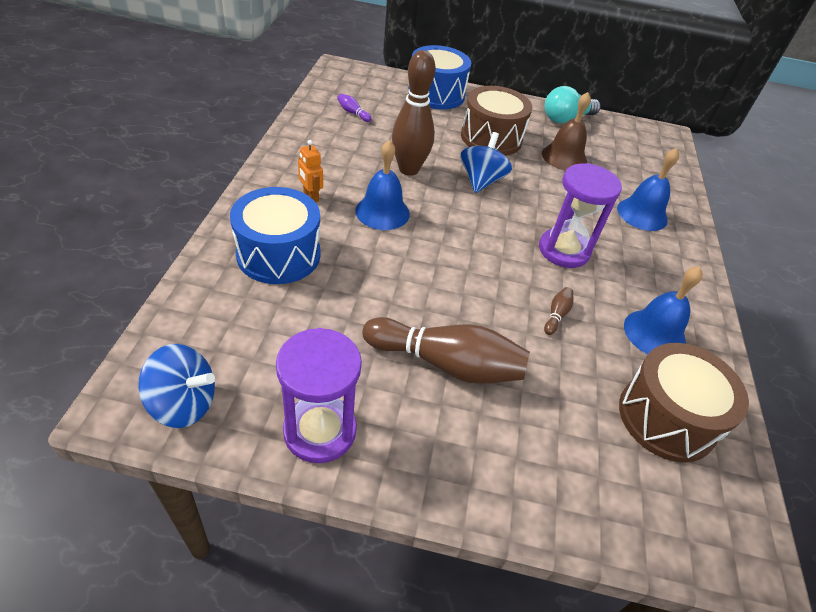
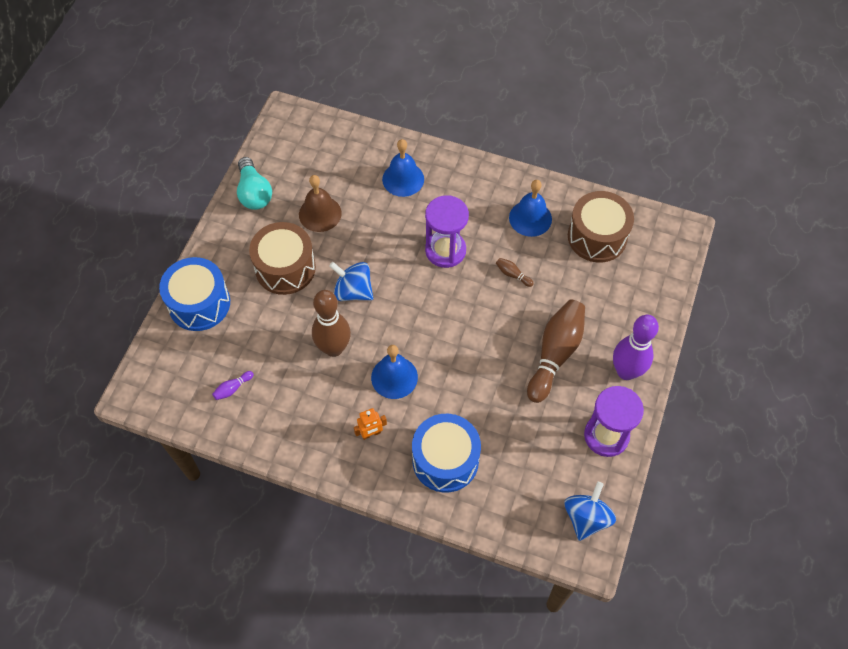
camera: 75 degrees left, 15 degrees up
(437, 460) = (626, 371): none -> purple bowling pin

